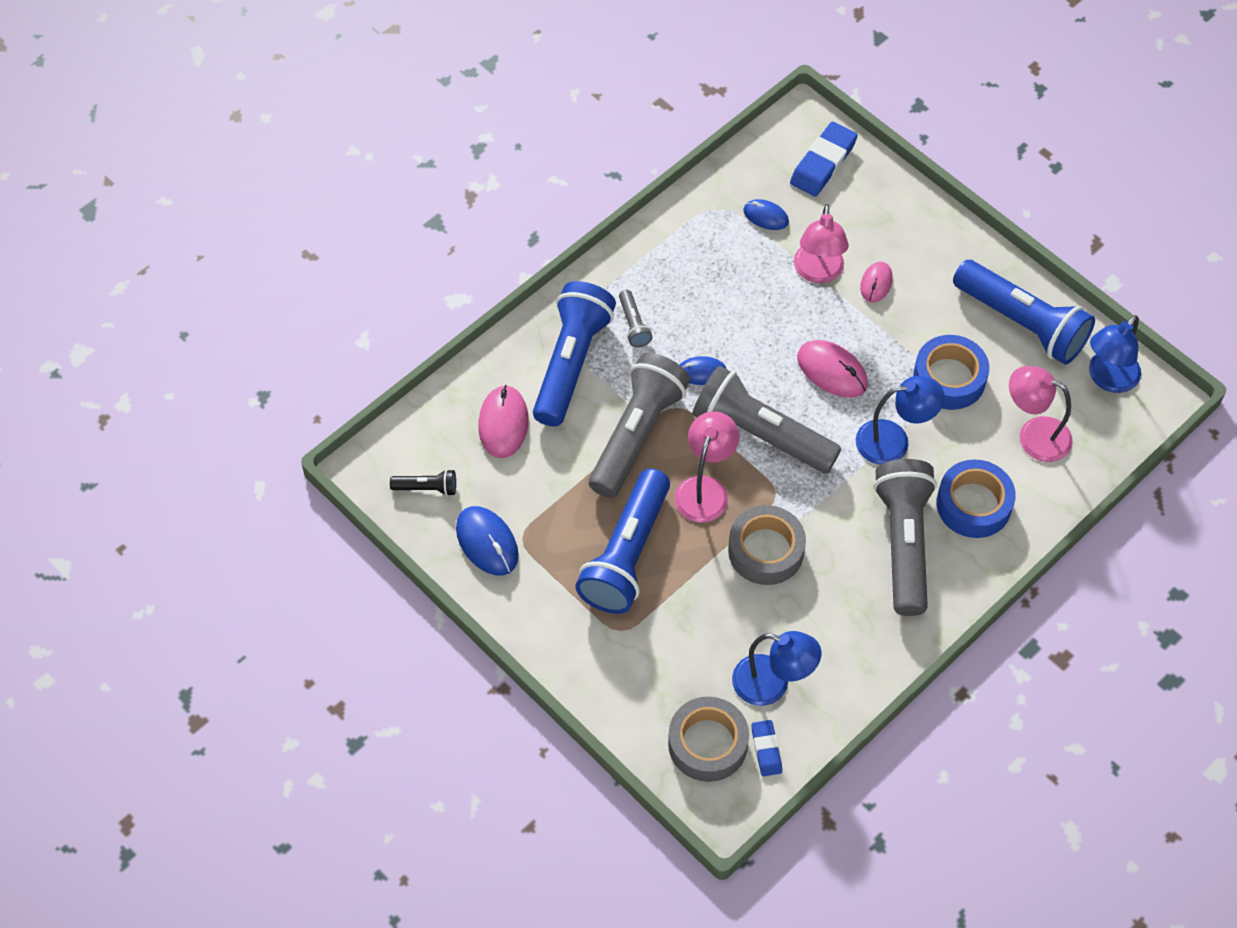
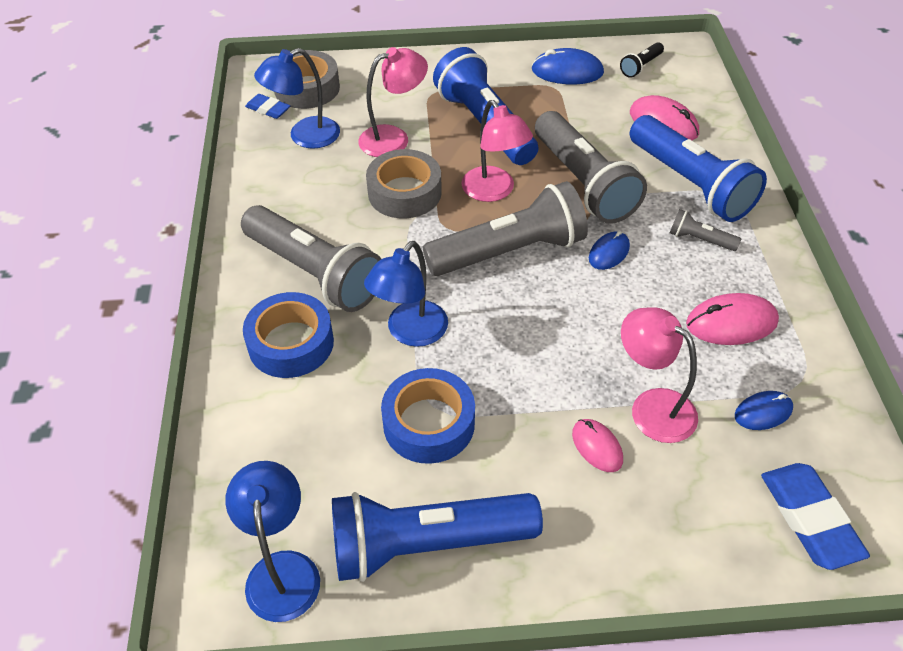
camera: 130 degrees right, 10 degrees down
(832, 371) = (525, 339): pink mouse -> pink mouse (731, 323)
(1034, 435) = (299, 444): pink lamp -> pink lamp (394, 138)

